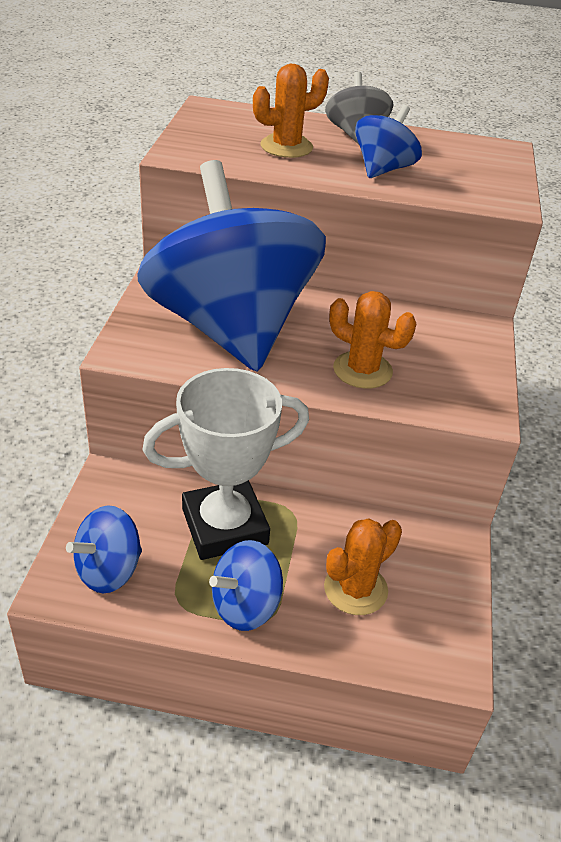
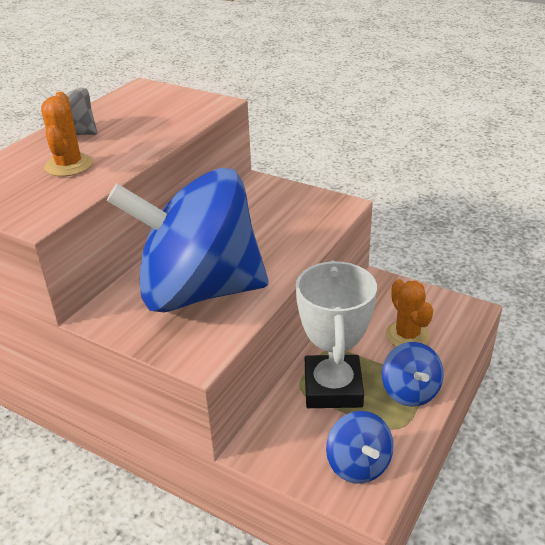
camera: 65 degrees left, 5 degrees down
(362, 370) = (281, 240): orange cactus -> none
(383, 169) = (139, 134): blue spinning top -> none

